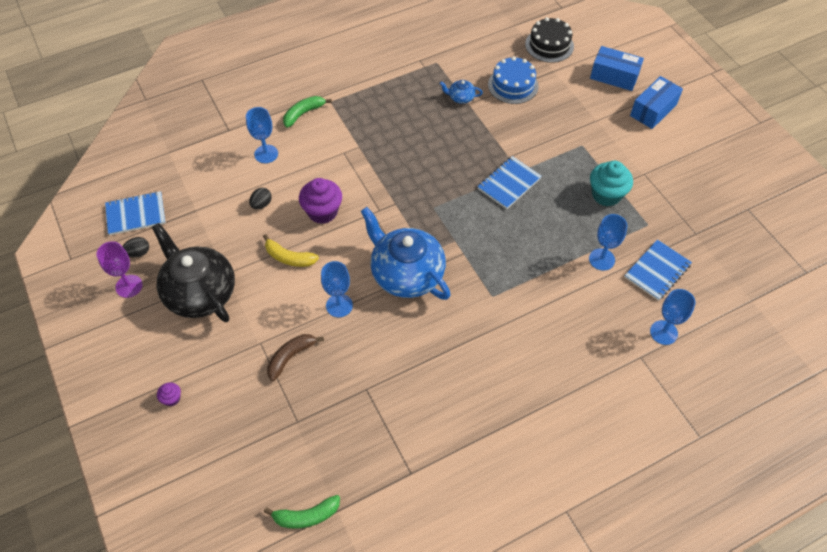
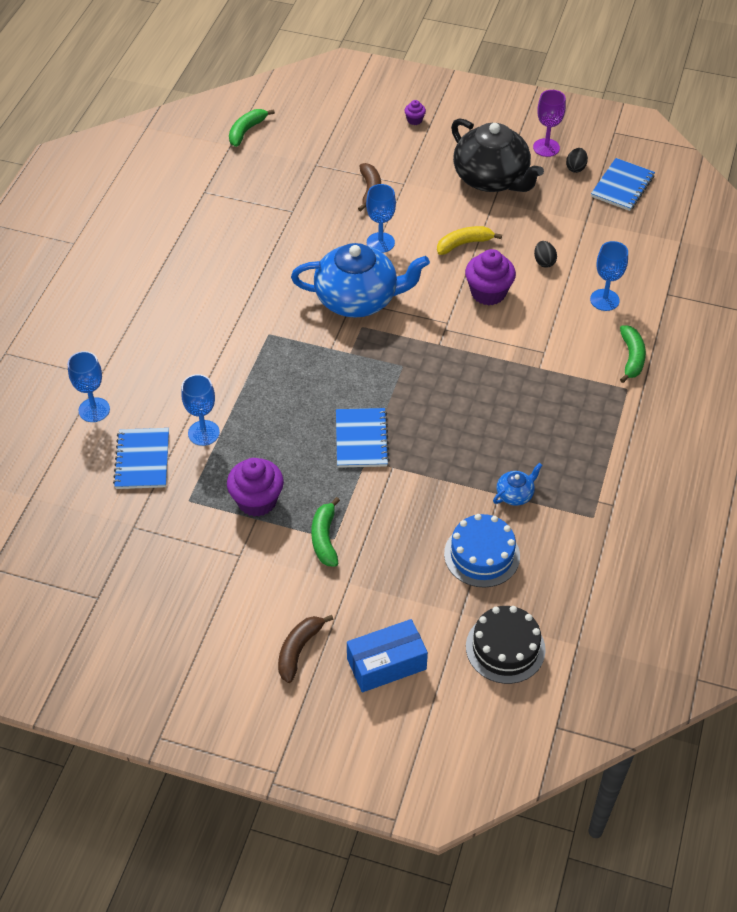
camera: 135 degrees right, 5 degrees down
(200, 293) = (491, 179): black teapot -> black teapot turned 45 degrees clockwise
(587, 149) = (324, 538): none -> green banana
(606, 195) = (257, 501): turquoise cupcake -> purple cupcake
(653, 110) = (299, 650): blue box -> brown banana

